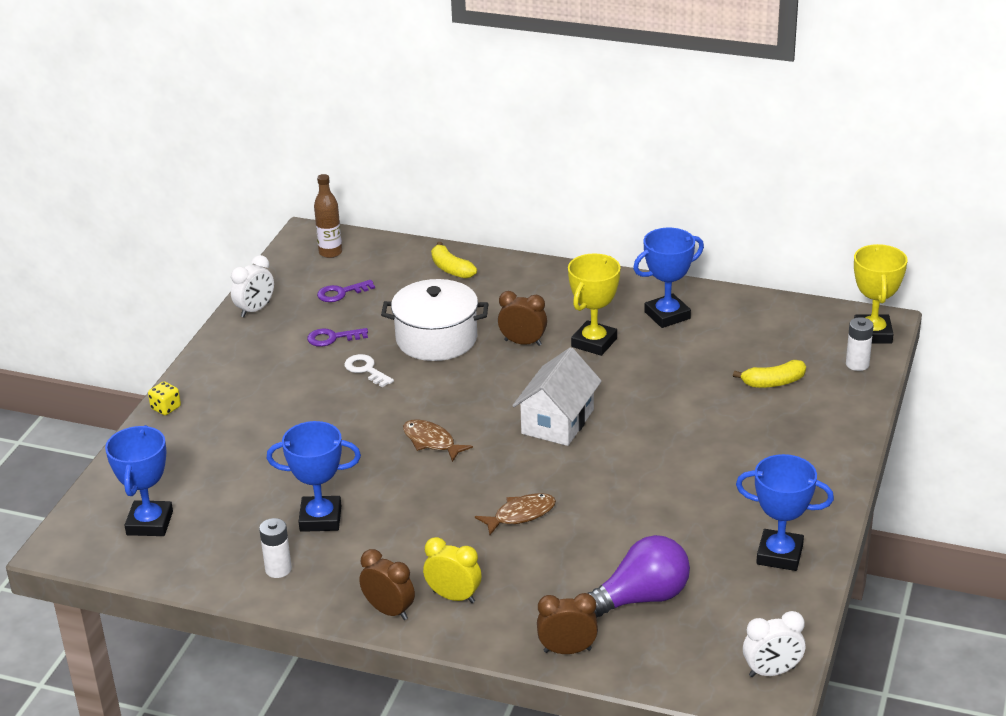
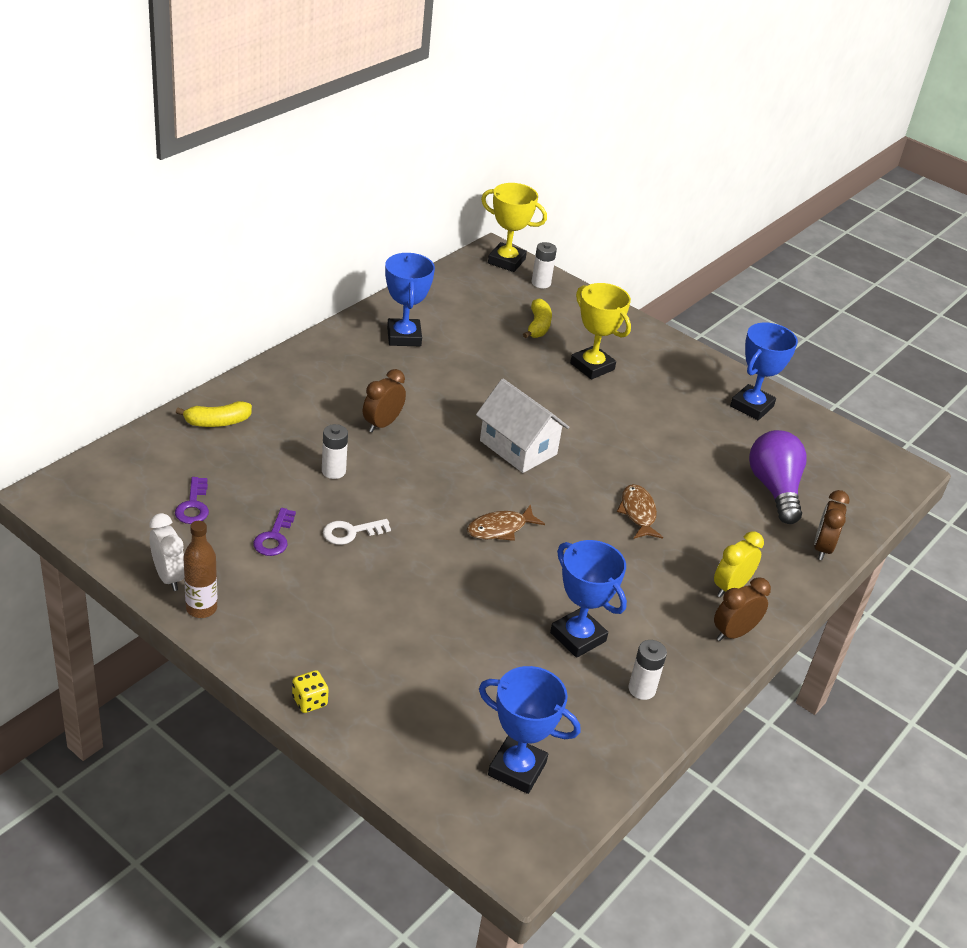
camera: 75 degrees left, 5 degrees up
(320, 518) = (578, 637): blue trophy -> blue trophy turned 60 degrees counterclockwise
(330, 252) = (105, 489): brown bottle -> brown bottle (201, 608)
(436, 339) = (333, 471): white pot -> white battery
(594, 343) = (414, 387): yellow trophy -> yellow trophy (592, 366)
(772, 672) = (879, 460): white clock -> none

